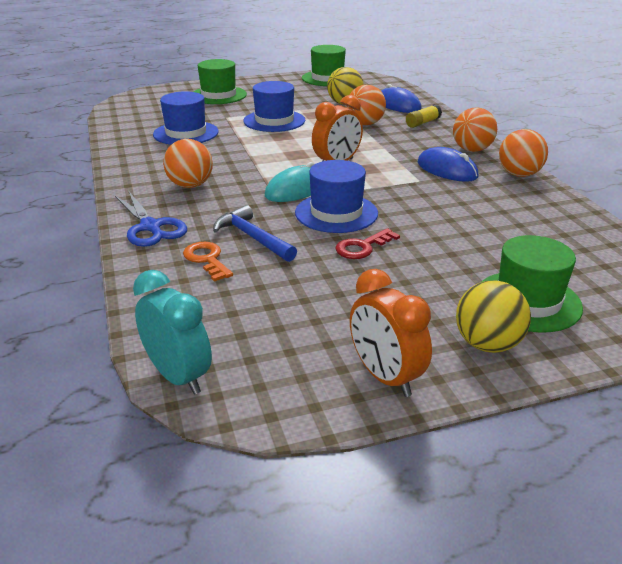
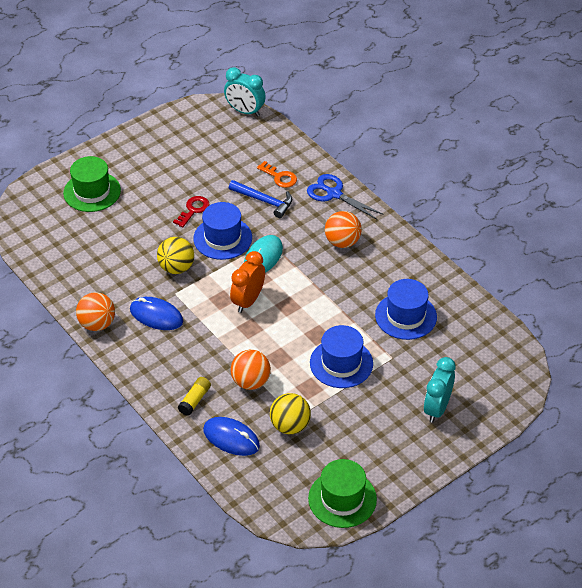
camera: 160 degrees right, 15 degrees up
(218, 95) = (437, 408): green hat -> turquoise clock
(385, 377) = (155, 132): orange clock -> none
(472, 150) = (139, 356): orange ball -> none
(487, 344) = (112, 160): yellow ball -> yellow ball (176, 268)

